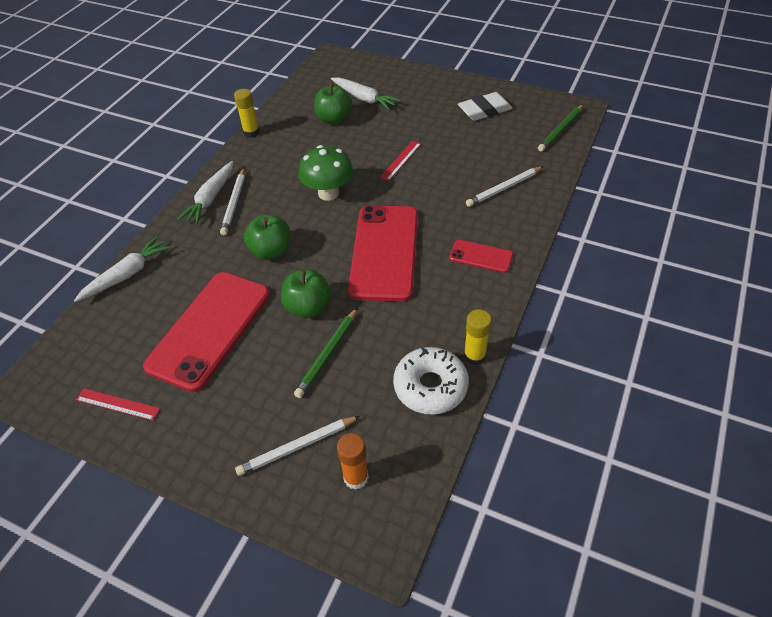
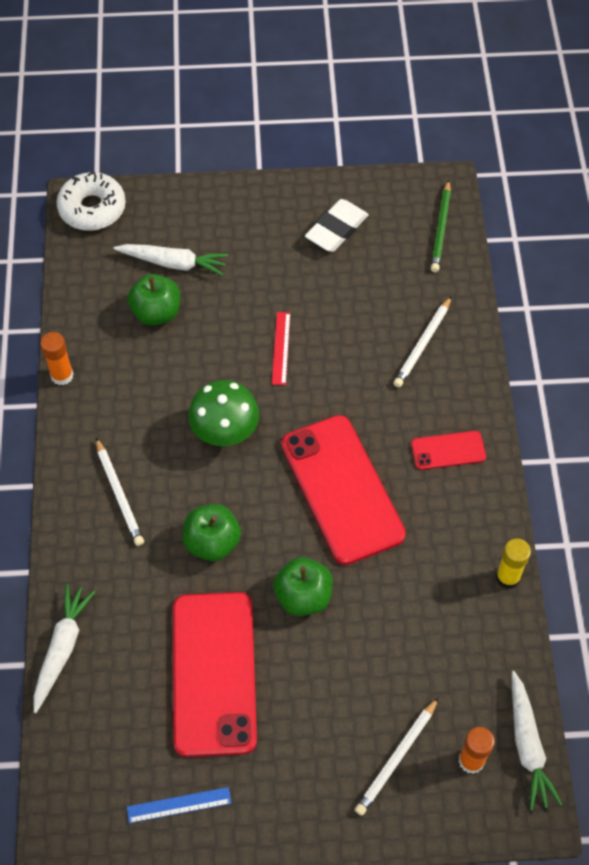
camera: 30 degrees left, 10 degrees up
(117, 404) = (179, 805): red ruler -> blue ruler
(211, 198) = (84, 499): white carrot -> white carrot (527, 745)
(251, 132) = (62, 375): yellow glue stick -> orange glue stick
(327, 354) = (361, 644): green pencil -> none
(430, 386) = (484, 632): white donut -> white donut (92, 208)

